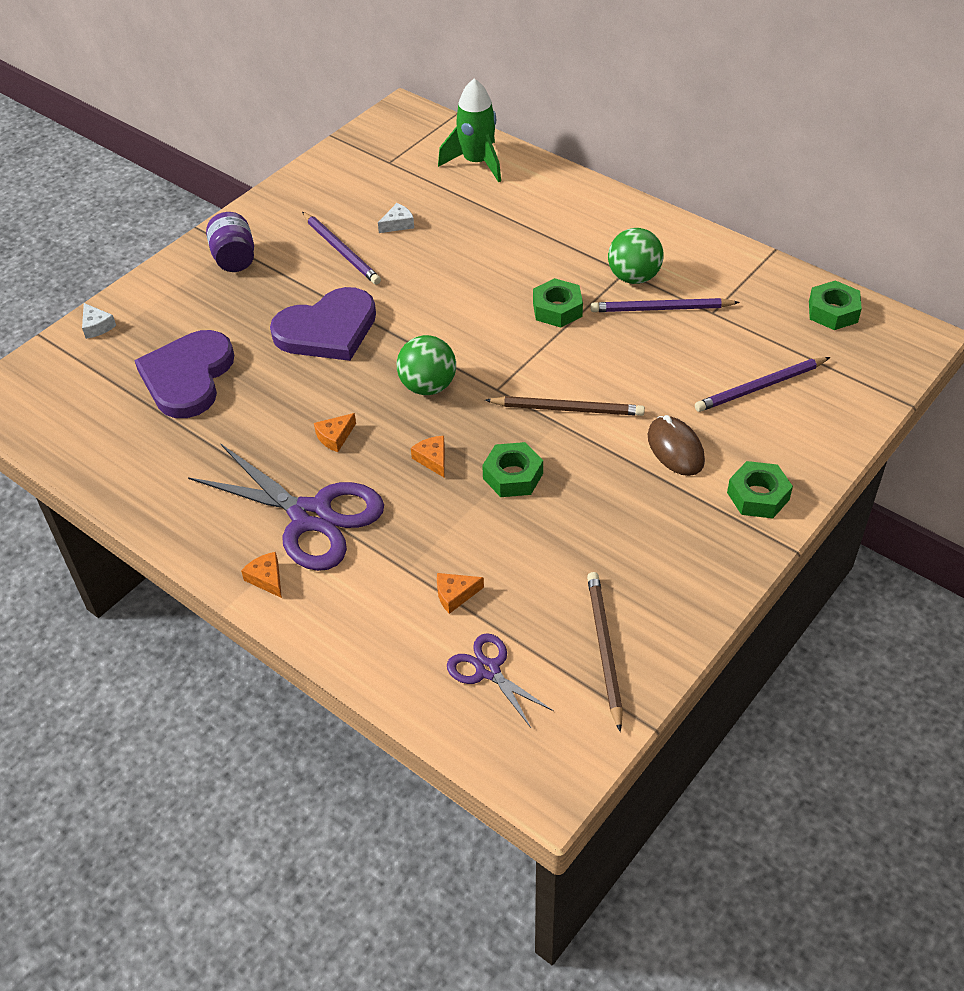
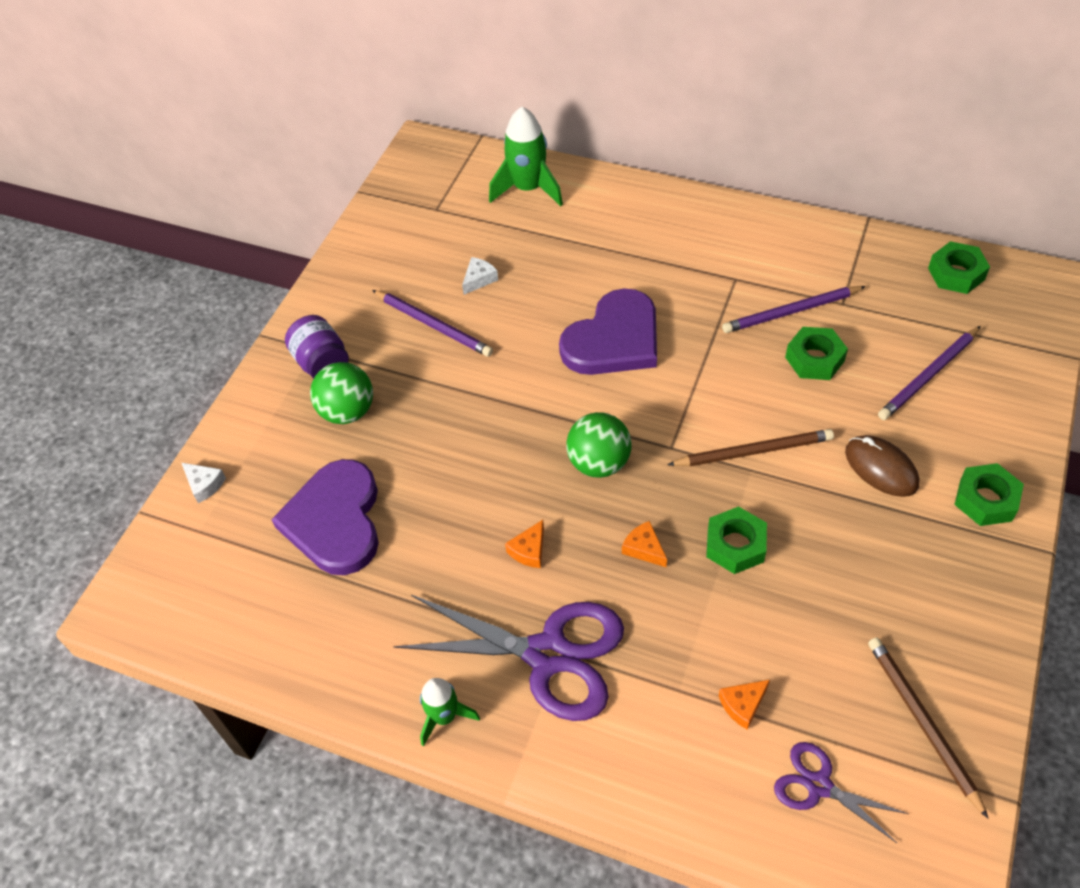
camera: 15 degrees left, 5 degrees up
(204, 539) = (444, 717): none -> green rocket
(267, 578) = (535, 745): orange cheese -> none
(327, 329) = (462, 423): purple heart -> purple heart (614, 339)
(557, 309) = (689, 338): green nut -> green nut (814, 359)
(633, 277) = (747, 282): green ball -> green ball (347, 411)

